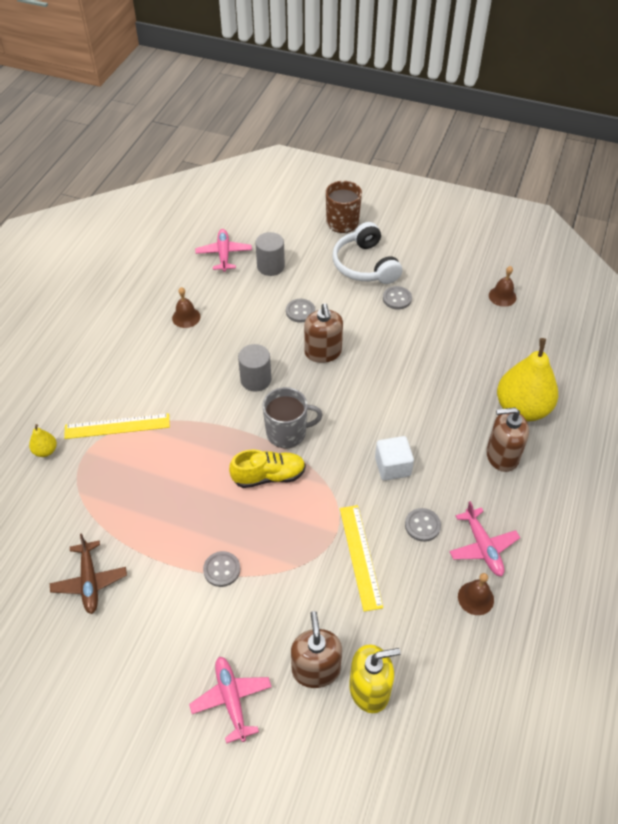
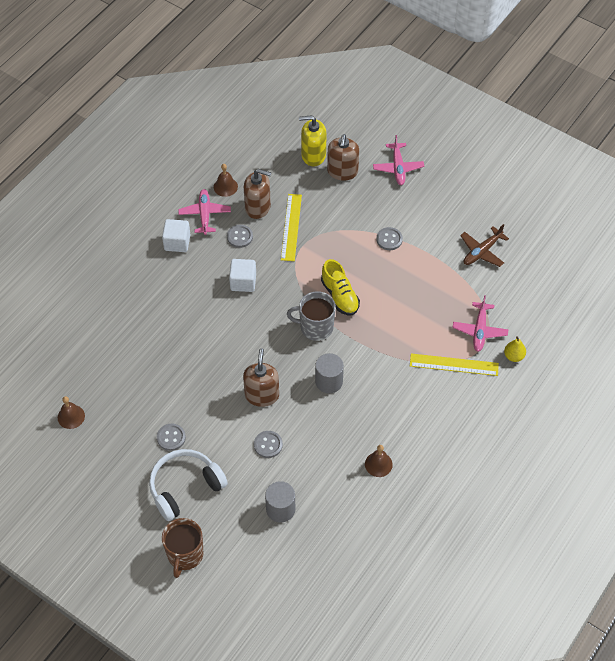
camera: 165 degrees left, 5 degrees up
(90, 582) = (482, 252): brown plane -> brown plane turned 135 degrees counterclockwise
(224, 254) = (325, 538): pink plane -> pink plane (479, 331)
(269, 476) = (340, 296): yellow shoe -> yellow shoe turned 120 degrees counterclockwise
(365, 265) = (185, 487): white headphones -> white headphones turned 120 degrees counterclockwise
(497, 498) = (177, 242): none -> white cube
(502, 456) = (156, 271): brown soap dispenser -> brown soap dispenser (258, 207)
(522, 408) = (119, 304): yellow pear -> none

